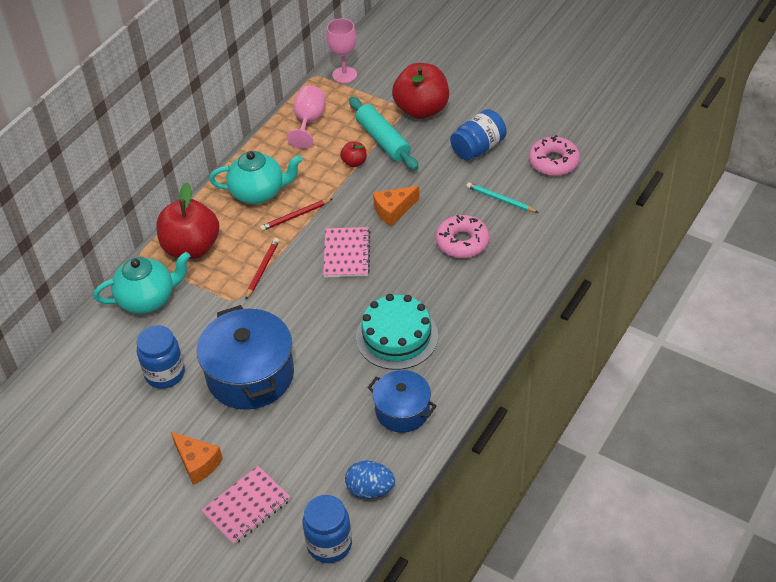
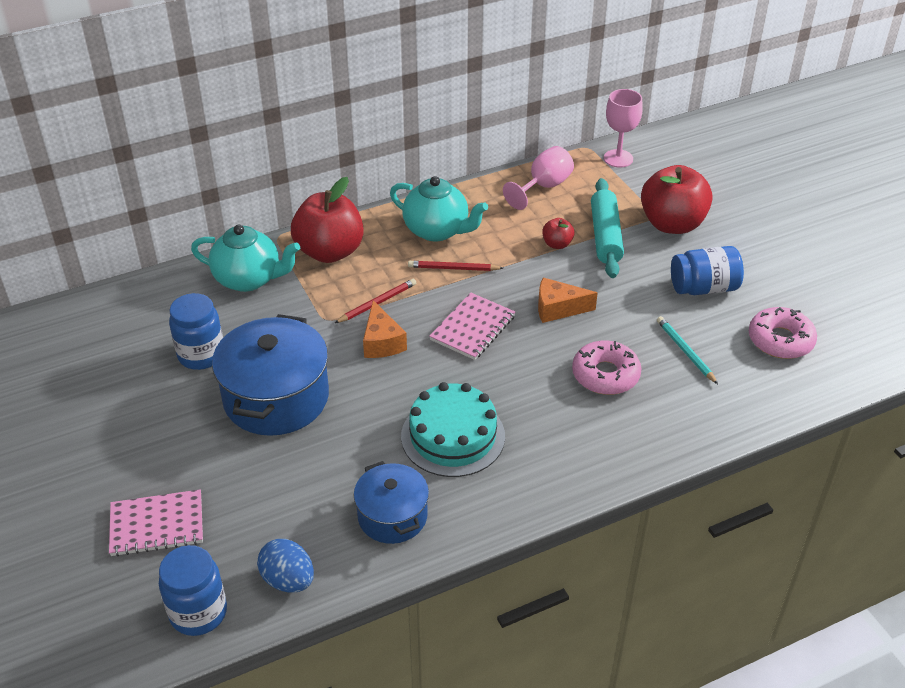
camera: 30 degrees right, 5 degrees down
(197, 463) = (152, 455): orange cheese -> orange cheese (382, 342)

